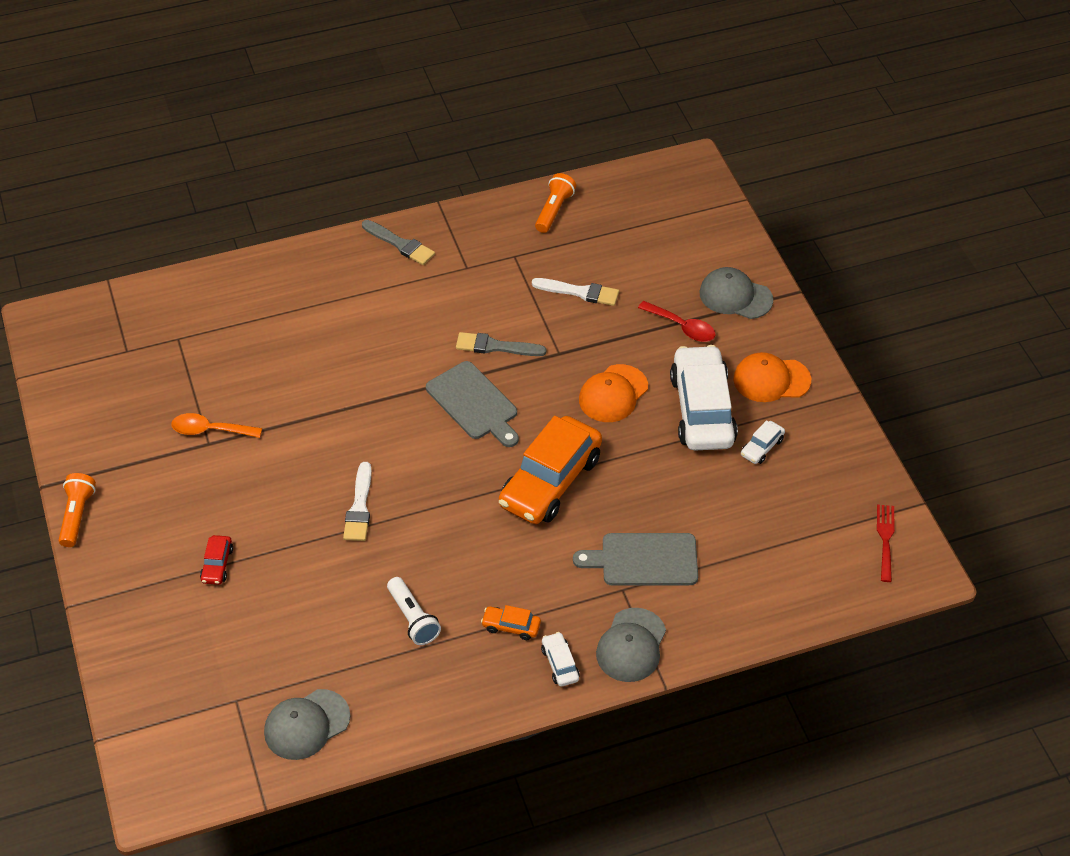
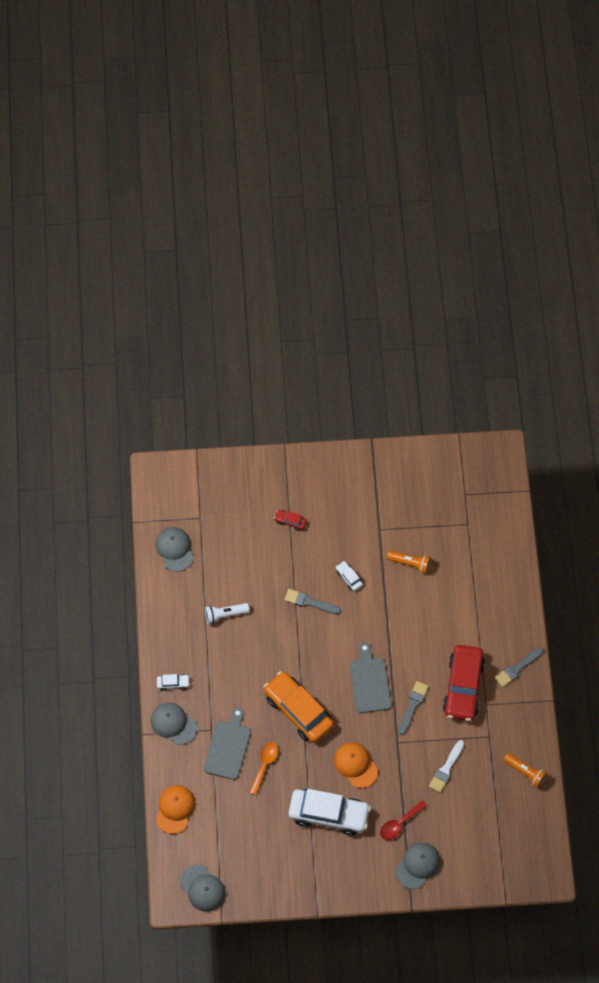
camera: 105 degrees right, 15 degrees up
(77, 515) = (345, 455): orange flashlight -> orange flashlight (410, 563)
(210, 430) = (389, 532): orange spoon -> orange spoon (264, 765)
(359, 507) = (309, 602): white brush -> grey brush
(447, 296) = (463, 687): none -> red car
(474, 404) = (369, 682): grey cutting board -> grey cutting board turned 105 degrees clockwise
(511, 626) = (204, 664): orange car -> none
(762, 447) = (290, 840): white car -> white car (349, 578)
(771, 380) = (341, 864): orange cap -> orange cap (175, 809)
(885, 539) = (202, 888): red fork -> grey cap

